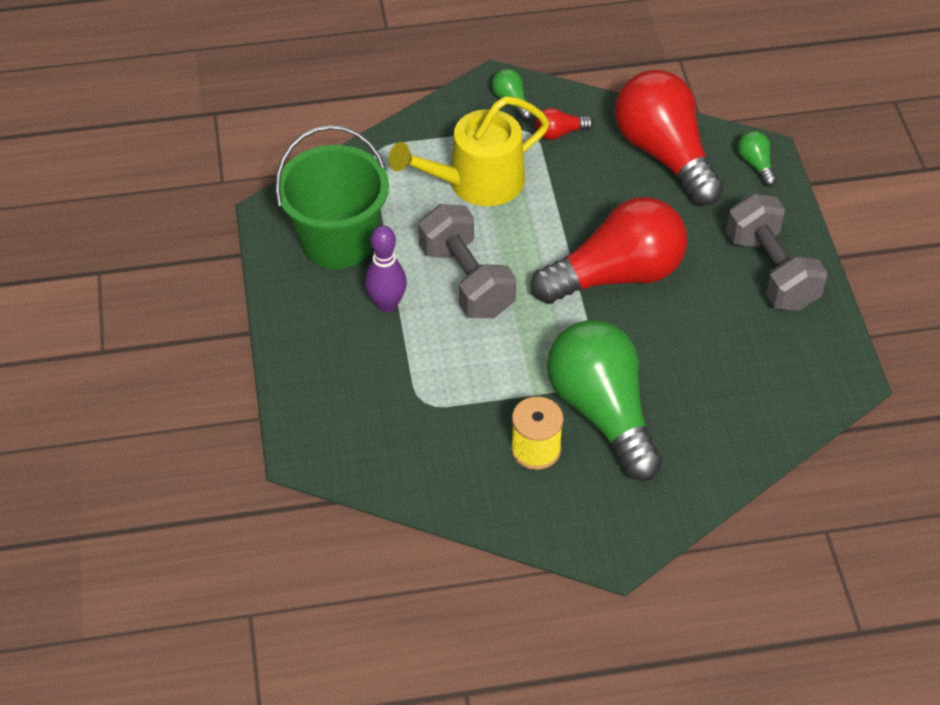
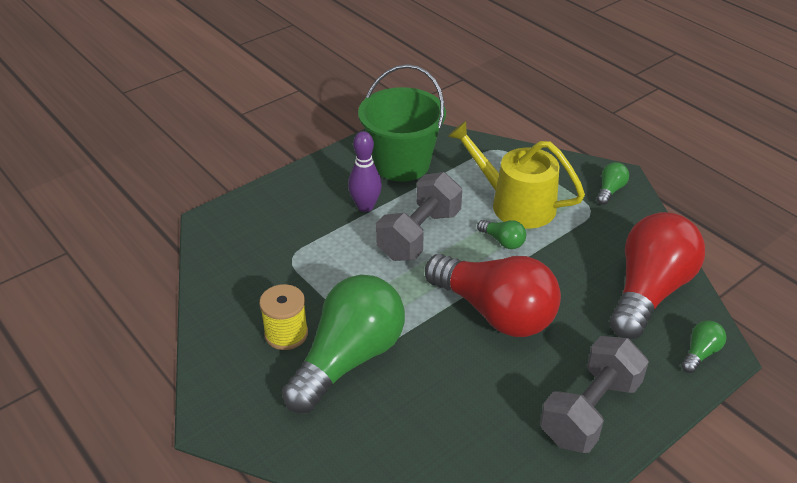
camera: 60 degrees right, 10 degrees down
(524, 220) = (503, 241): none -> green light bulb
(559, 133) = (606, 225): red light bulb -> none

